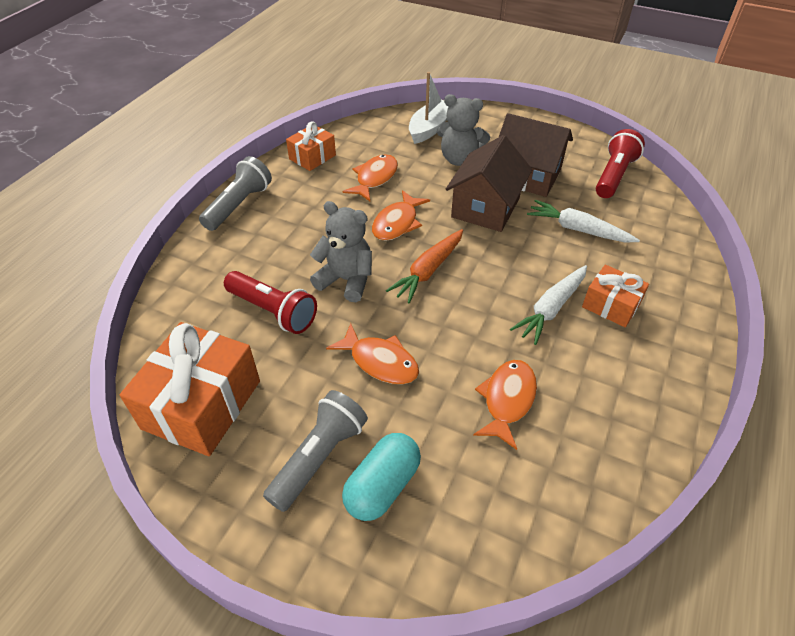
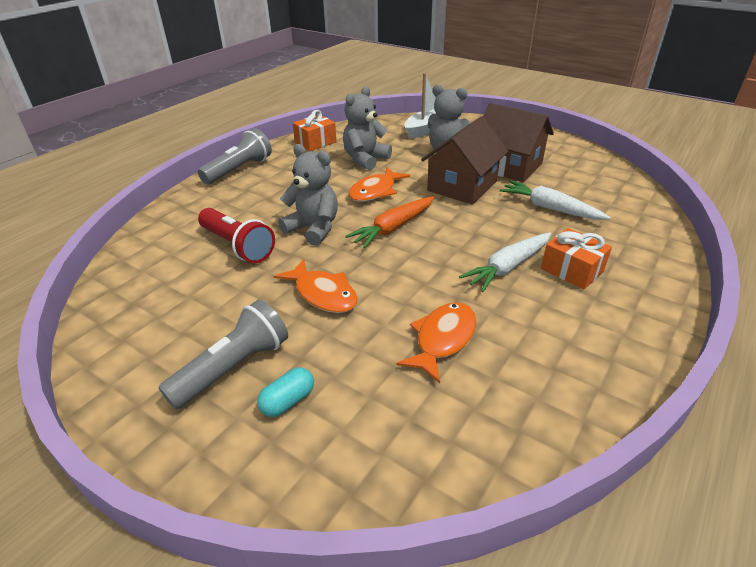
camera: 10 degrees right, 10 degrees down
(202, 404) = (141, 311): orange gift -> none
(374, 178) = (365, 159): orange fish -> grey teddy bear
(382, 486) = (288, 401): turquoise capsule -> turquoise capsule, size x0.60
(613, 175) = (594, 171): red flashlight -> none

